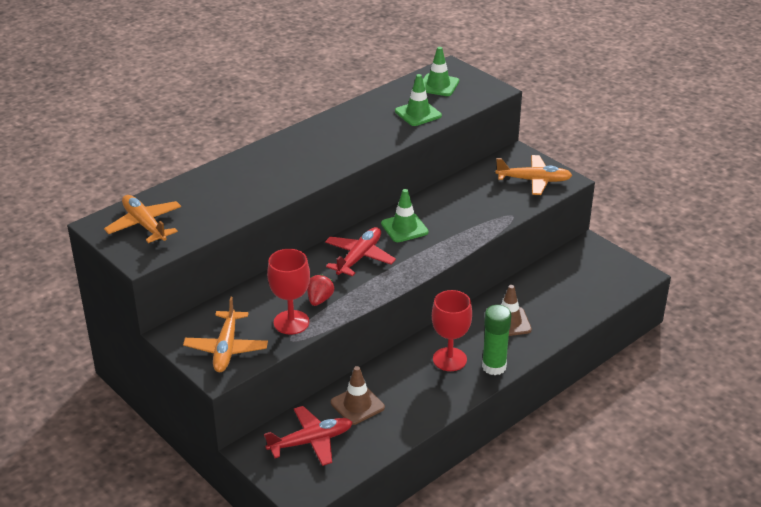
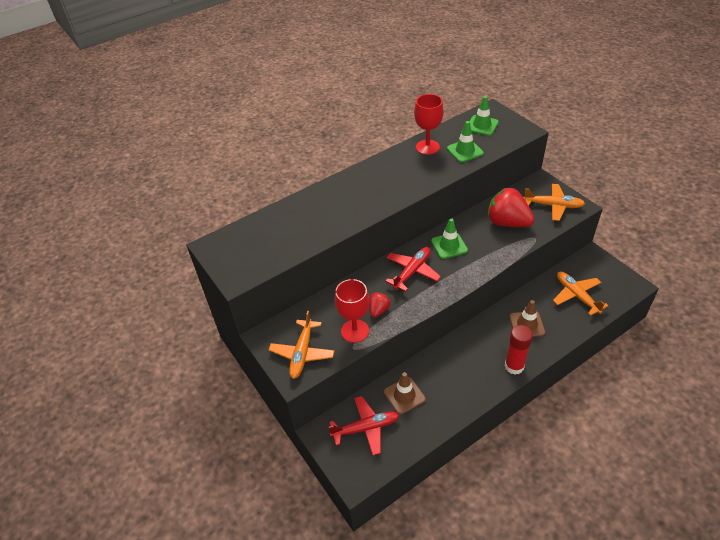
camera: 10 degrees right, 10 degrees up
(144, 225) = (244, 248): orange plane -> orange plane (576, 295)
(449, 359) = (479, 357): red goblet -> red goblet (427, 147)
(477, 201) = (507, 223): none -> red strawberry
(494, 367) = (514, 366): green glue stick -> red glue stick

